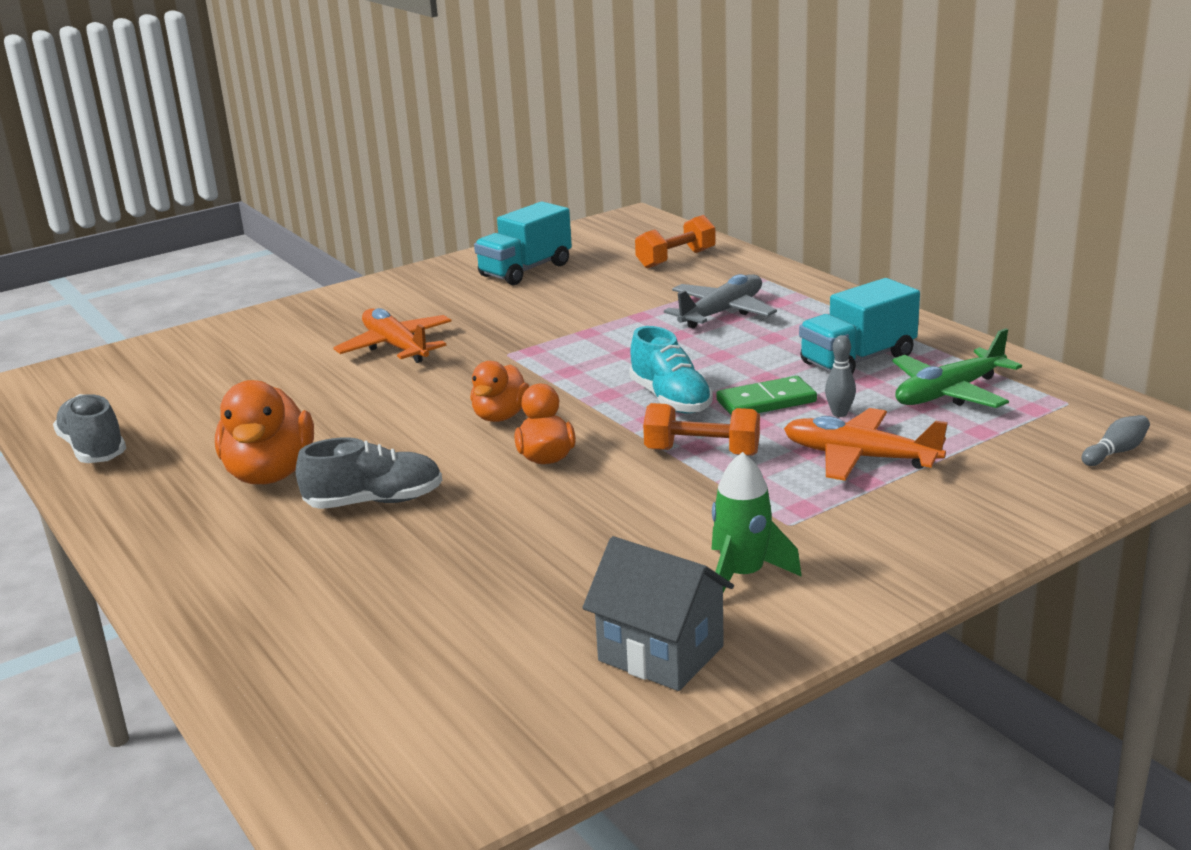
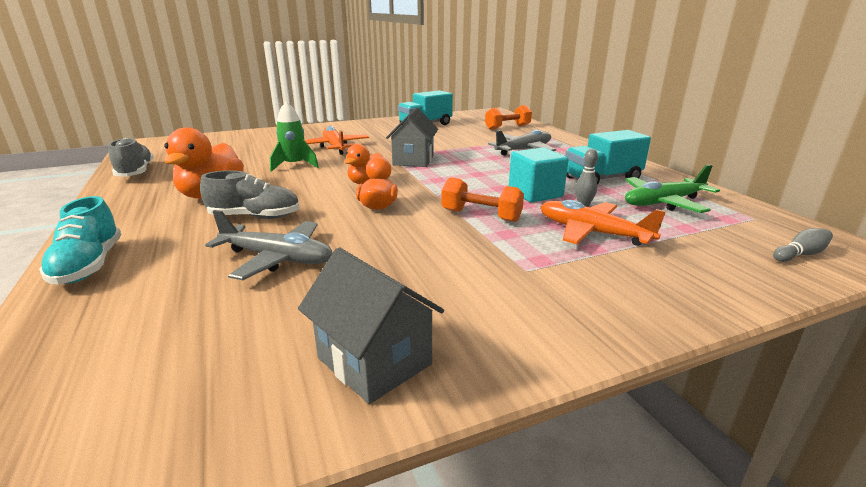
camera: 10 degrees right, 0 degrees up
(461, 558) = (277, 258): none -> grey plane
(549, 359) = (413, 160): none -> grey house
(670, 399) = (474, 186): turquoise shoe -> turquoise shoe (89, 265)
(743, 575) = (475, 303): green rocket -> green rocket (294, 165)
(766, 401) = (535, 193): green domino -> turquoise cube

